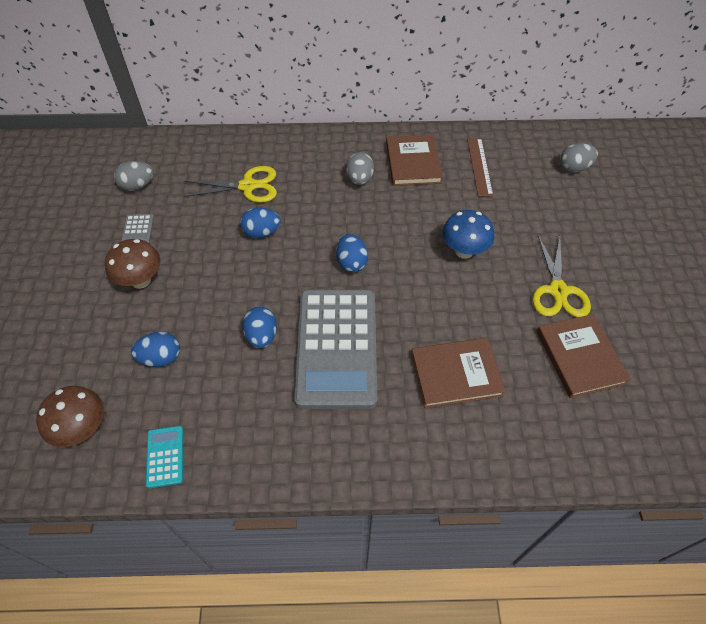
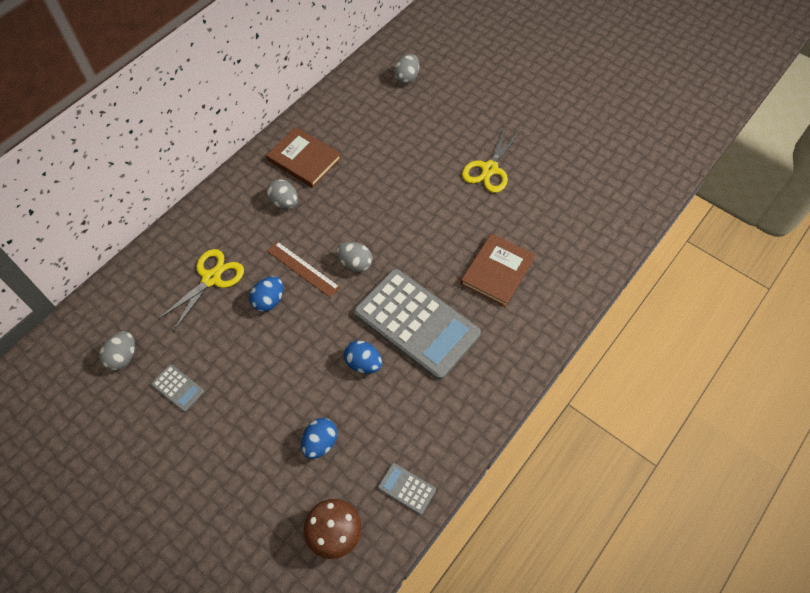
camera: 50 degrees left, 5 degrees up
(141, 280) = (231, 414): brown mushroom -> none
(165, 456) = (406, 488): turquoise calculator -> grey calculator
(351, 263) = (355, 264): blue egg -> grey egg
(464, 251) = (411, 192): blue mushroom -> none
(479, 166) = (350, 125): brown ruler -> brown ruler (303, 269)
(558, 291) = (489, 169): yellow scissors -> yellow scissors turned 75 degrees clockwise
(580, 357) = (543, 198): brown book -> none

